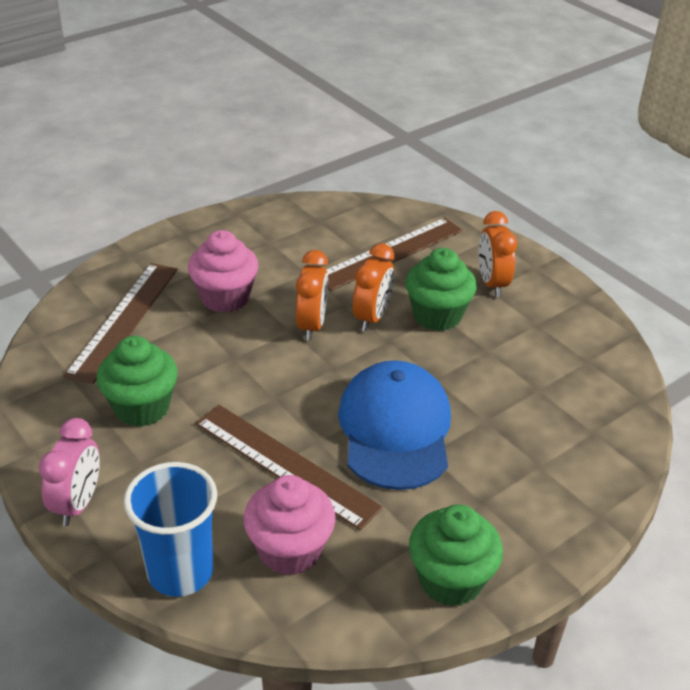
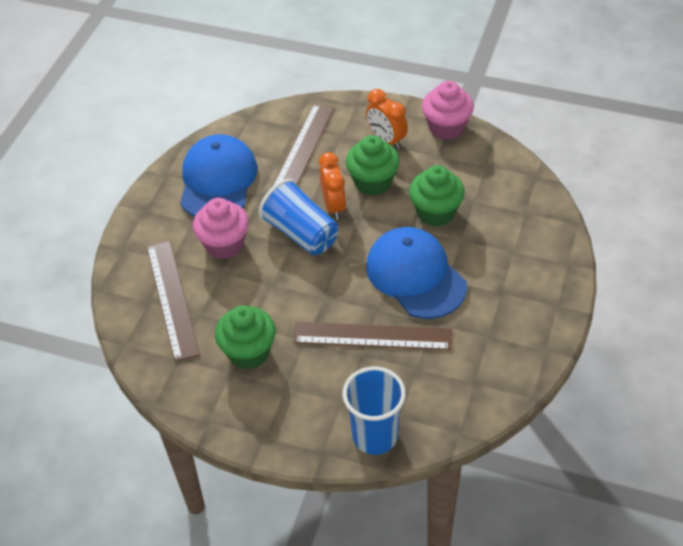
camera: 30 degrees left, 10 degrees up
(78, 504) = (273, 435): pink clock -> none
(278, 240) = (218, 181): none -> blue cap
(290, 550) = (423, 385): pink cupcake -> pink cupcake (446, 128)
(312, 325) = (301, 233): orange clock -> blue cup
(450, 580) = (523, 348): green cupcake -> green cupcake (435, 213)

